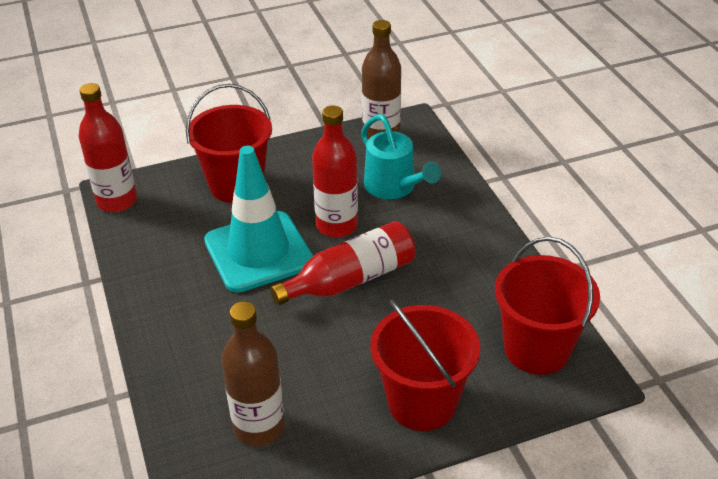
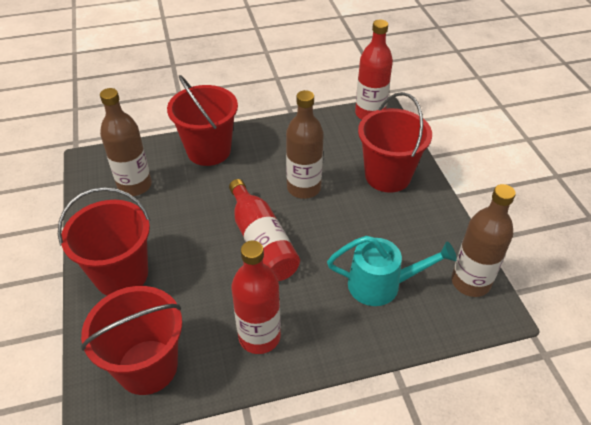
camera: 95 degrees right, 5 degrees up
(183, 354) = (209, 151): none -> red bucket
(258, 252) = (304, 188): turquoise traffic cone -> brown bottle
(337, 225) = (330, 237): red bottle -> red bottle (259, 336)
(394, 187) = (382, 284): turquoise watering can -> turquoise watering can turned 150 degrees counterclockwise

